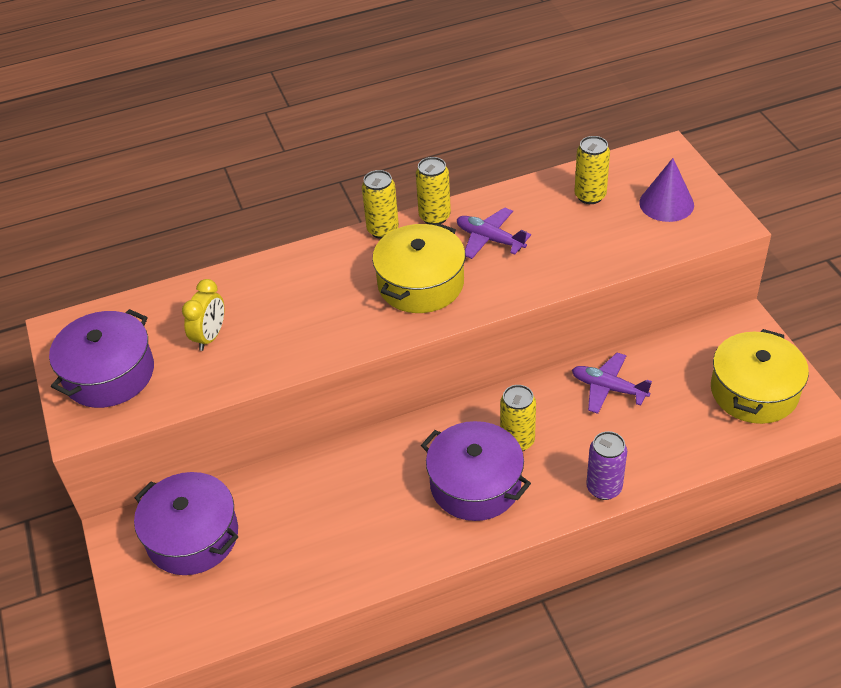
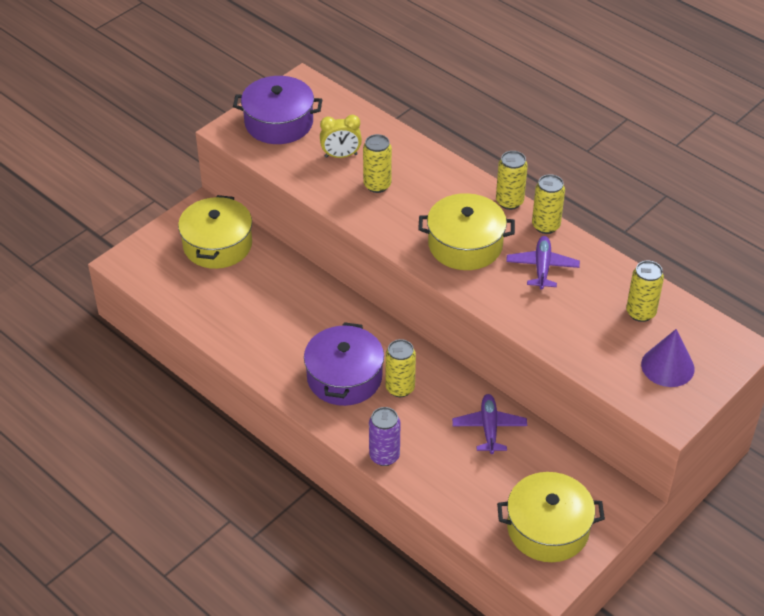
camera: 60 degrees right, 0 degrees up
(192, 536) = (217, 245): purple pot -> yellow pot
(281, 322) = (377, 185): none -> yellow can

